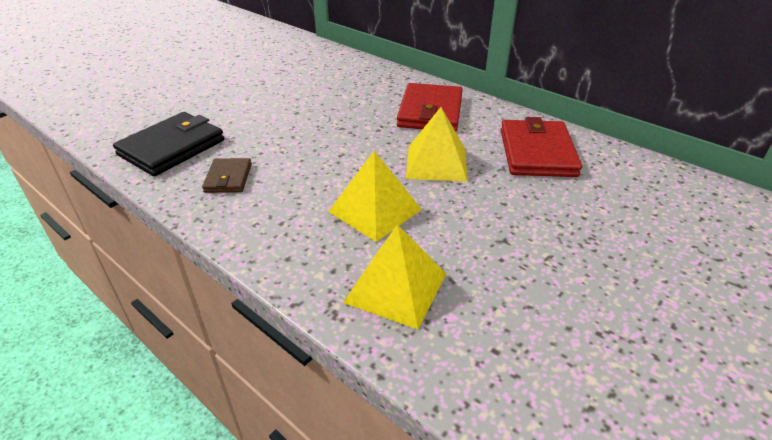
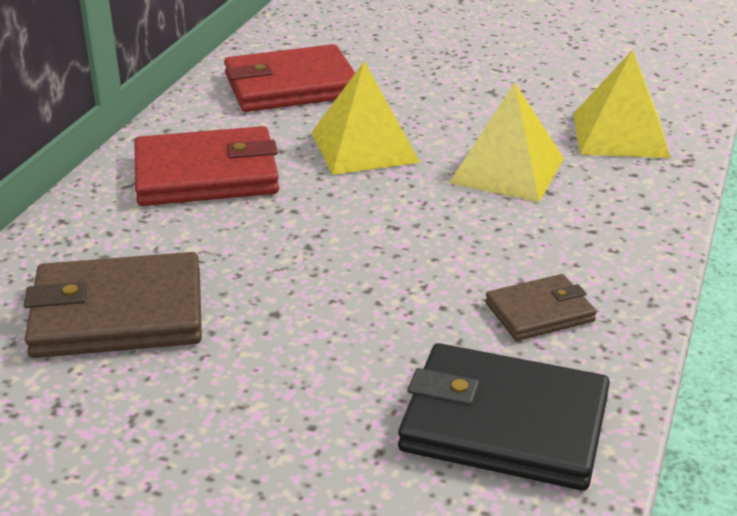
camera: 110 degrees left, 5 degrees down
(326, 82) = (117, 313): none -> brown wallet

